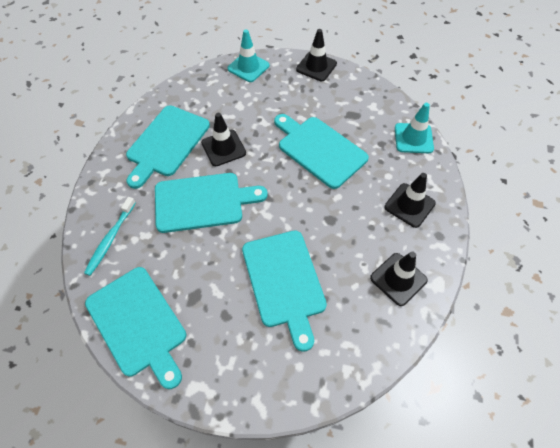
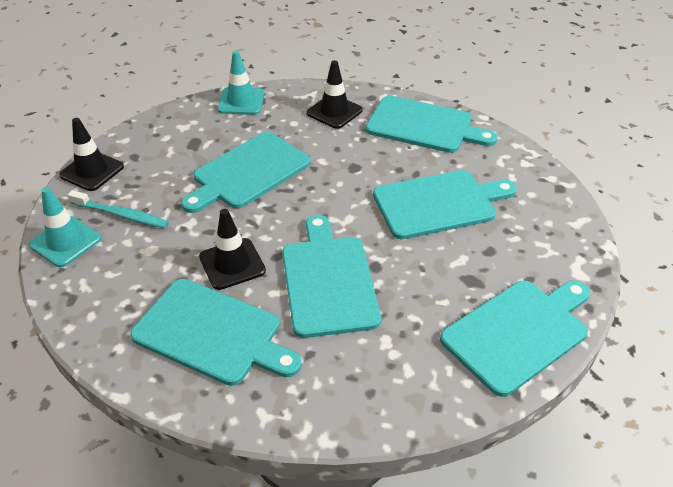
camera: 90 degrees left, 15 degrees down
(110, 239) = (395, 383): turquoise toothbrush -> turquoise toothbrush (121, 215)
(398, 279) = (424, 126): black traffic cone -> turquoise cutting board

